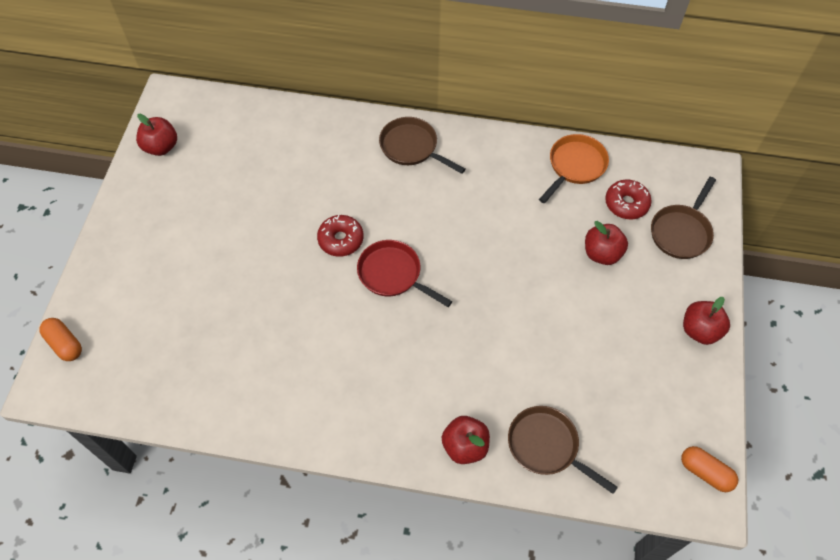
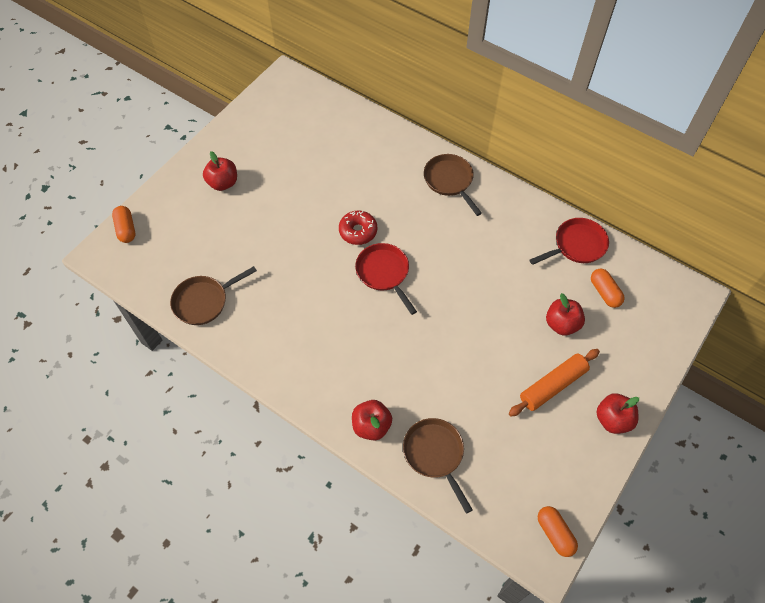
camera: 25 degrees right, 0 degrees up
(161, 147) = (261, 112): red apple -> red apple (223, 183)
(575, 166) = (577, 245): orange pan -> red pan
(626, 204) = (604, 292): red donut -> orange capsule
(626, 321) = (553, 385): none -> orange rolling pin
(681, 232) = (640, 334): brown pan -> brown pan (204, 301)

